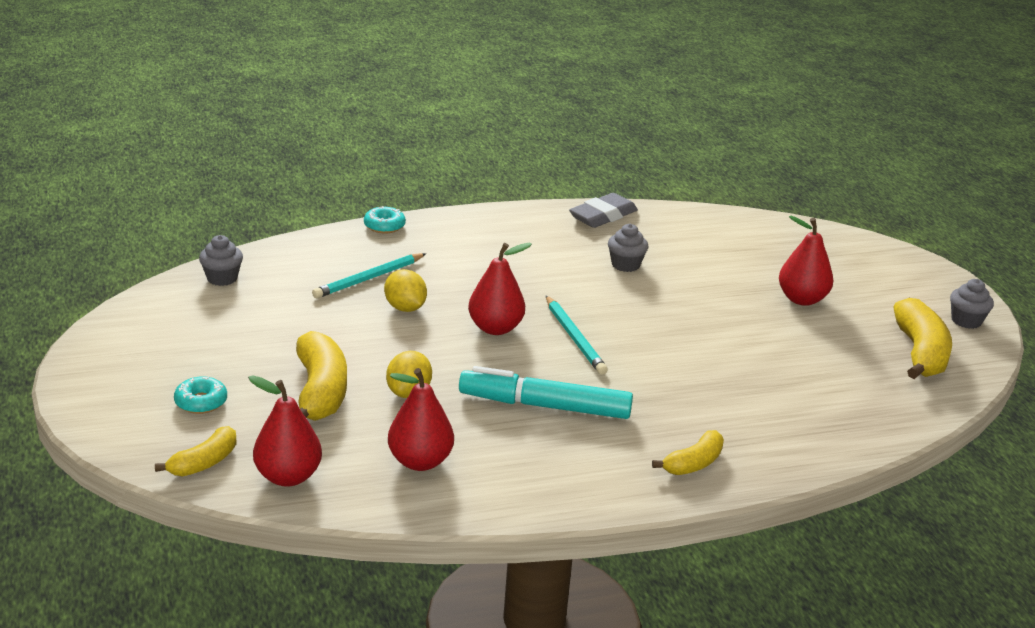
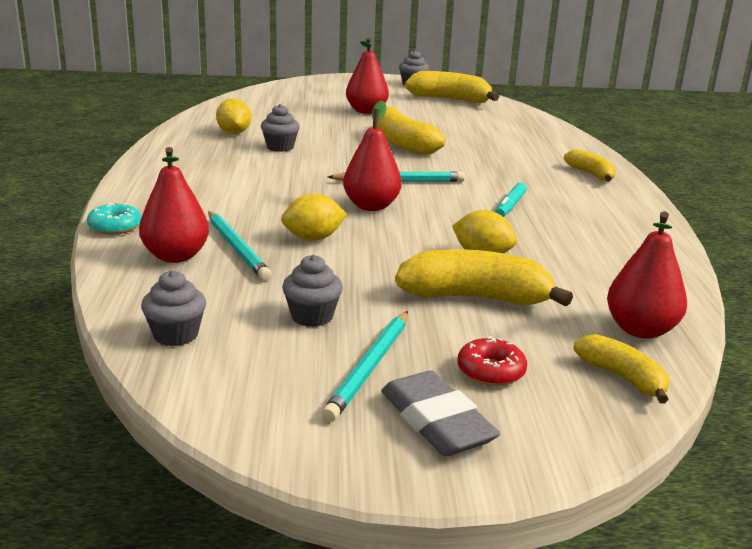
camera: 75 degrees left, 5 degrees down
(196, 353) = (370, 367): none -> turquoise pencil
(201, 402) = (490, 371): turquoise donut -> red donut
(263, 323) = (312, 316): none -> grey cupcake
(420, 461) = (602, 264): red pear -> red pear (176, 256)
(545, 406) = (510, 206): turquoise marker -> turquoise marker, size x0.50
(603, 216) = (181, 140): grey eraser -> grey eraser (436, 422)
(648, 236) = (234, 133): none -> yellow lemon
(698, 330) = (401, 143): none -> yellow banana

